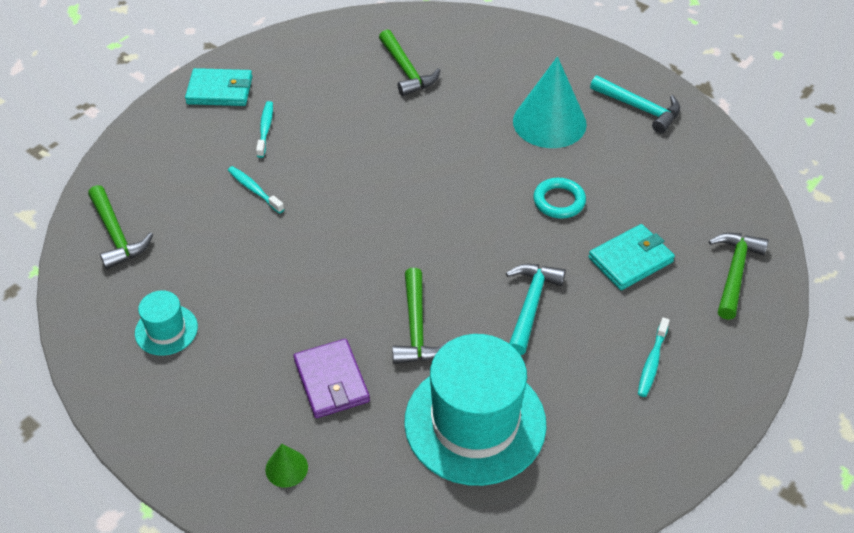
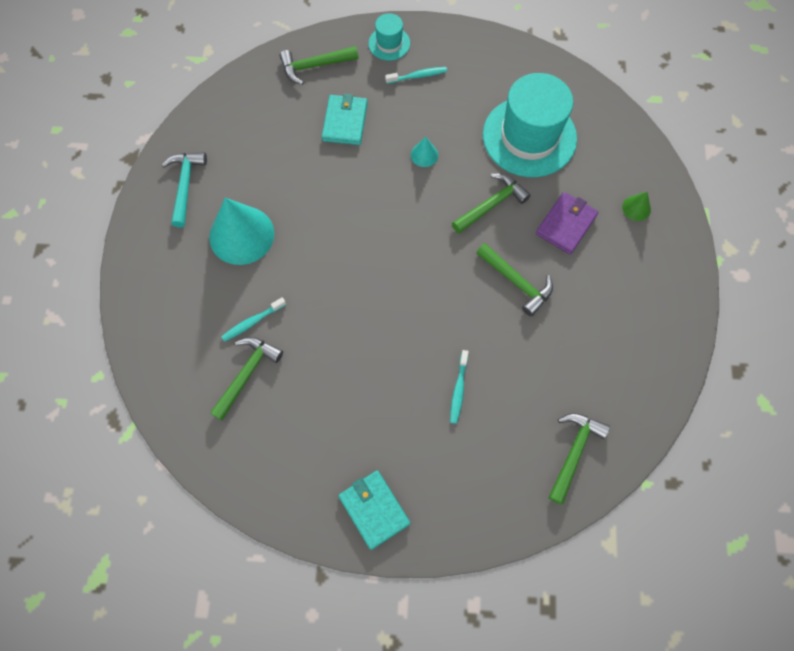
camera: 125 degrees left, 20 degrees up
(166, 330) = (614, 347): turquoise hat -> turquoise hat (389, 43)
(265, 129) = (391, 433): turquoise toothbrush -> turquoise toothbrush (252, 322)
(310, 294) = (516, 282): none -> green hammer
(531, 305) = (424, 155): turquoise hammer -> turquoise cone
(559, 201) = (321, 186): turquoise ring -> none
(630, 260) = (345, 122): turquoise wallet -> turquoise wallet turned 75 degrees clockwise

